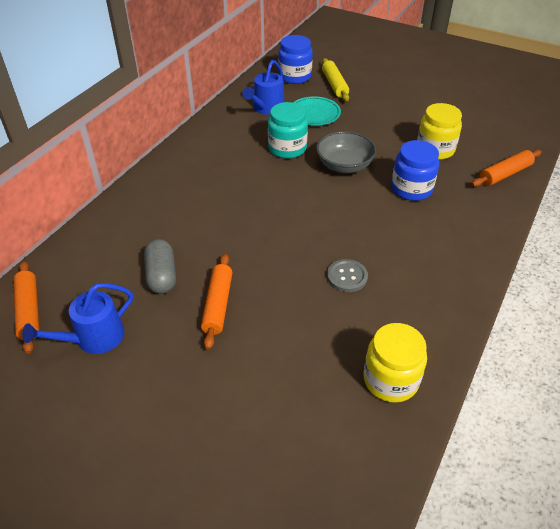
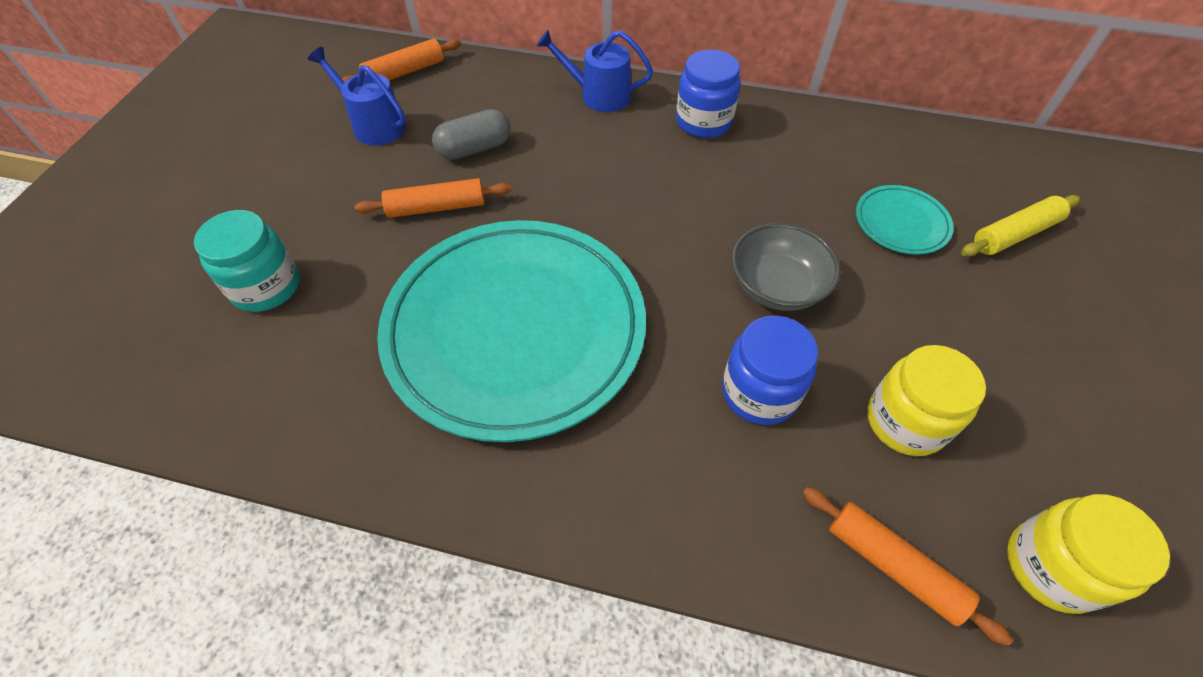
camera: 75 degrees right, 10 degrees up
(266, 108) = (875, 163): blue watering can -> blue watering can (599, 95)
(287, 148) = (783, 208): turquoise jar -> turquoise jar (266, 286)
(295, 76) = (997, 177): blue jar -> blue jar (703, 122)
(347, 276) = (515, 330): grey button -> turquoise plate
(390, 380) = (330, 409): yellow jar -> yellow jar (1051, 567)

